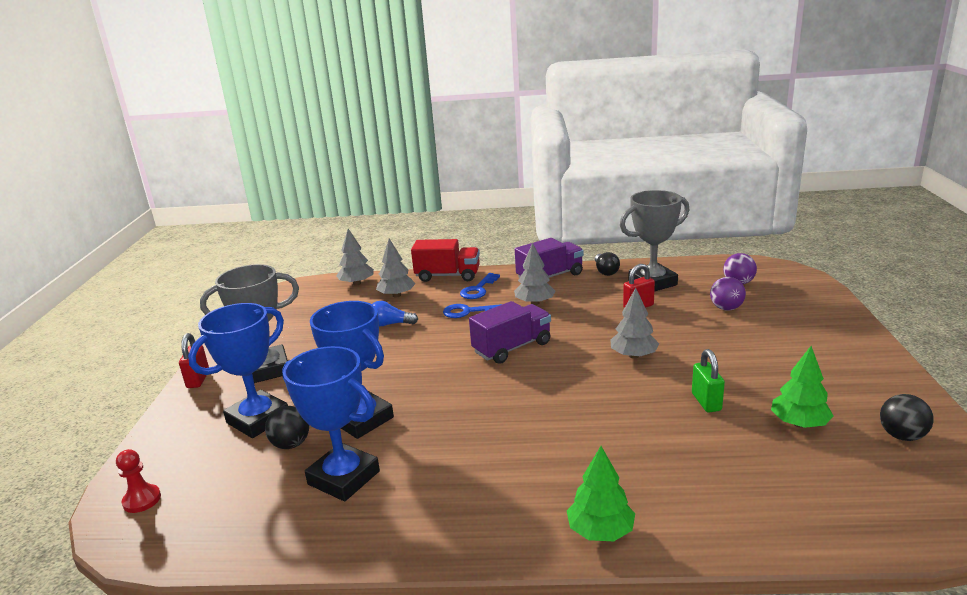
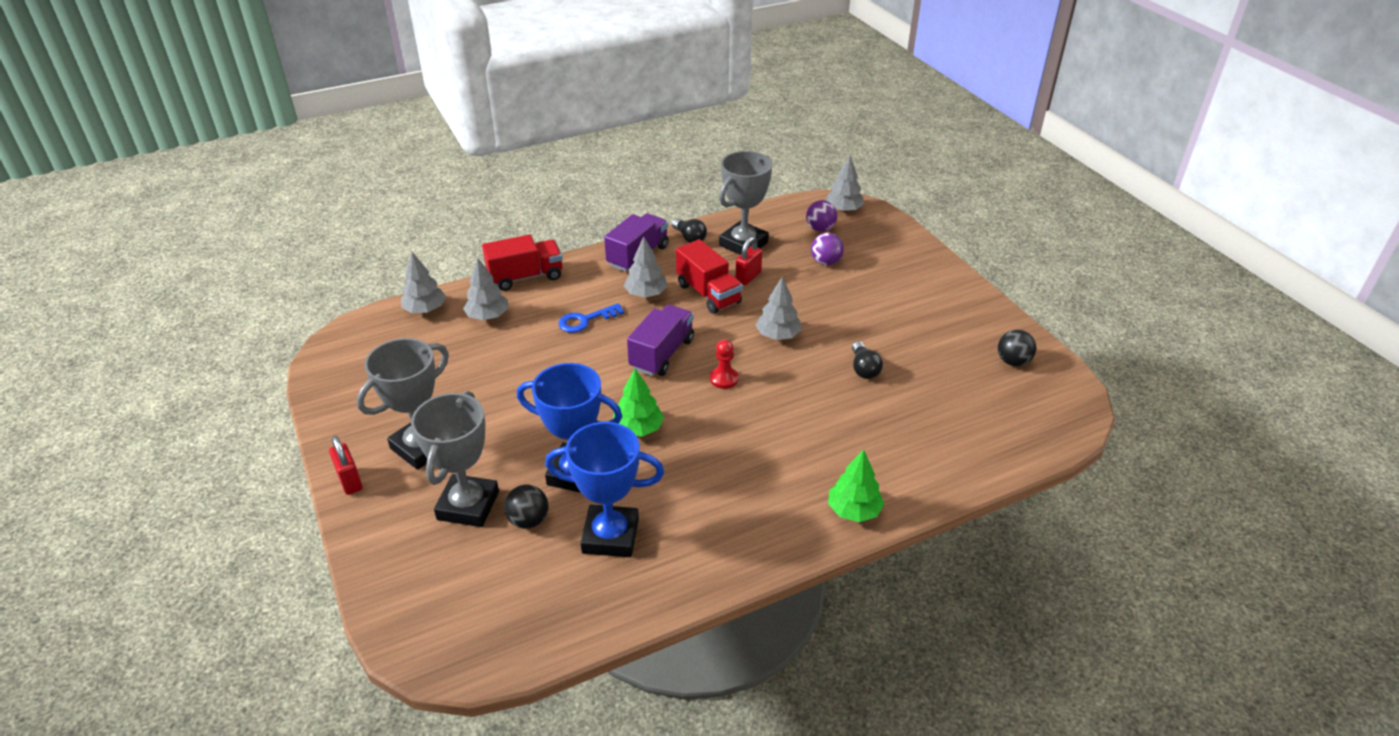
camera: 30 degrees left, 15 degrees up
(142, 500) = (428, 625): red pawn -> red pawn (724, 379)
(258, 419) = (468, 505): blue trophy -> grey trophy
(390, 324) = (512, 356): blue light bulb -> none
(478, 289) = (574, 289): blue key -> none
(591, 312) = (708, 294): none -> red truck
(706, 402) = (864, 369): green padlock -> black light bulb
(773, 272) = (843, 210): none -> grey tree
(799, 423) = (941, 370): green tree -> green tree (638, 428)

